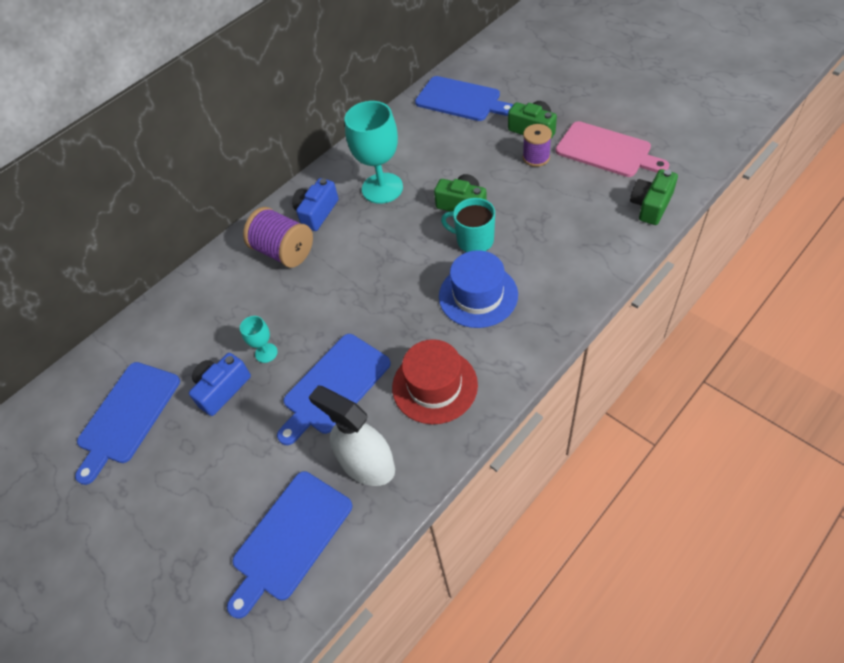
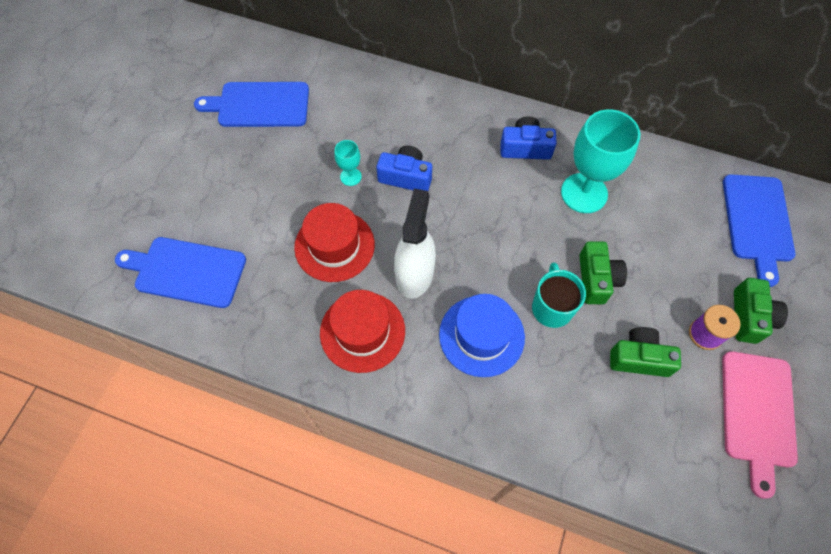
camera: 60 degrees right, 10 degrees up
(222, 389) = (304, 160): blue camera -> blue camera (406, 177)
(284, 251) = (466, 141): purple spool -> none
(334, 386) = (334, 246): blue cutting board -> red hat
(367, 464) = (267, 303): white spray bottle -> white spray bottle (414, 273)
(651, 205) = (690, 490): green camera -> green camera (639, 358)

